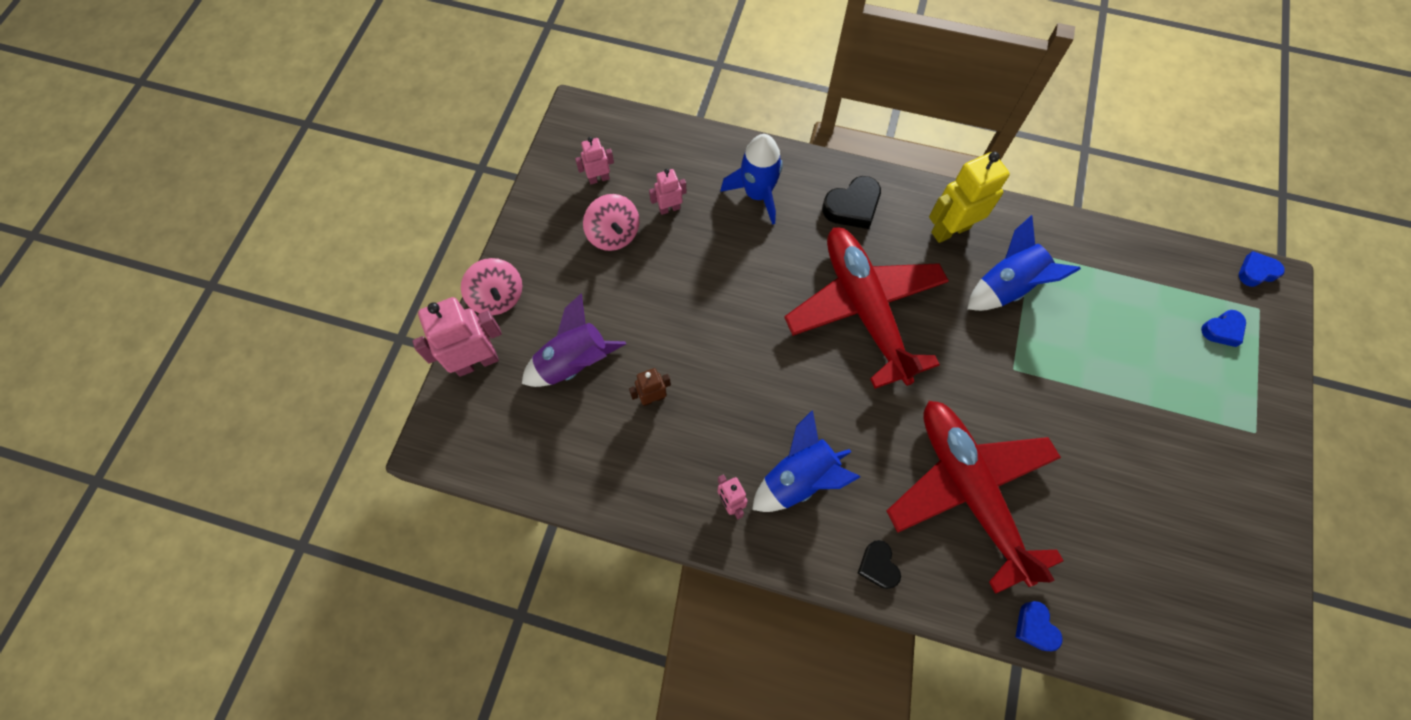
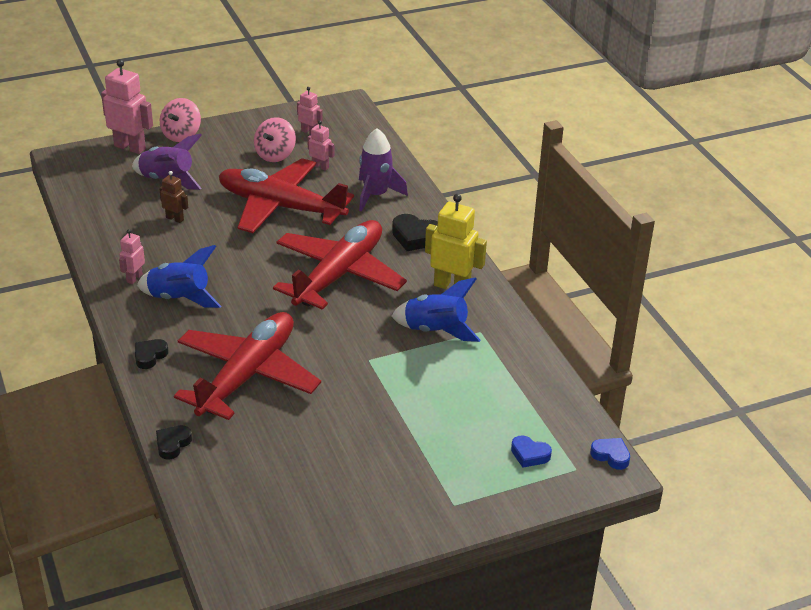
camera: 50 degrees right, 30 degrees down
(711, 288) = (280, 207): none -> red plane
(757, 194) = (375, 195): blue rocket -> purple rocket
(1035, 627) = (172, 444): blue heart -> black heart

